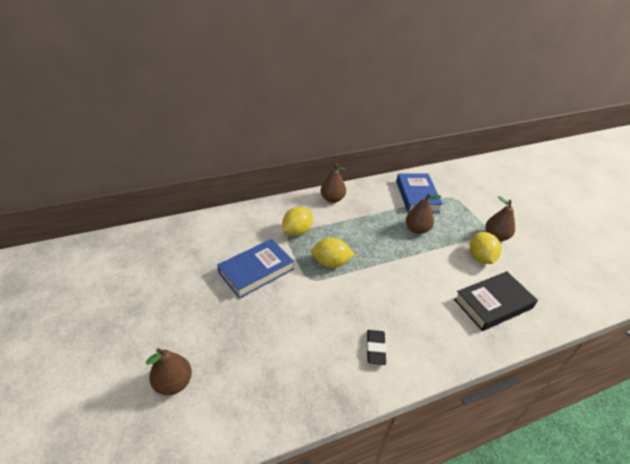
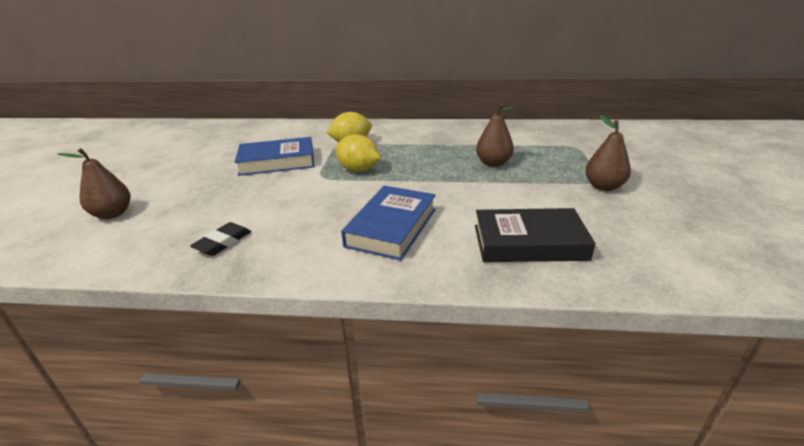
camera: 30 degrees right, 10 degrees down
(332, 199) = (417, 128): brown pear -> none
(375, 348) = (325, 241): black eraser -> black eraser (223, 242)
(417, 196) = (524, 139): blue book -> blue book (391, 227)
(480, 258) = (557, 200): yellow lemon -> none

